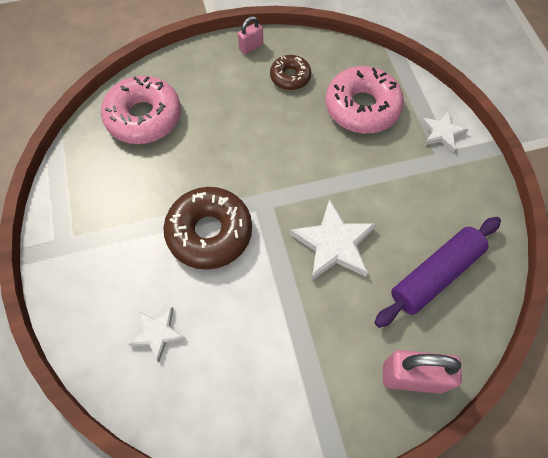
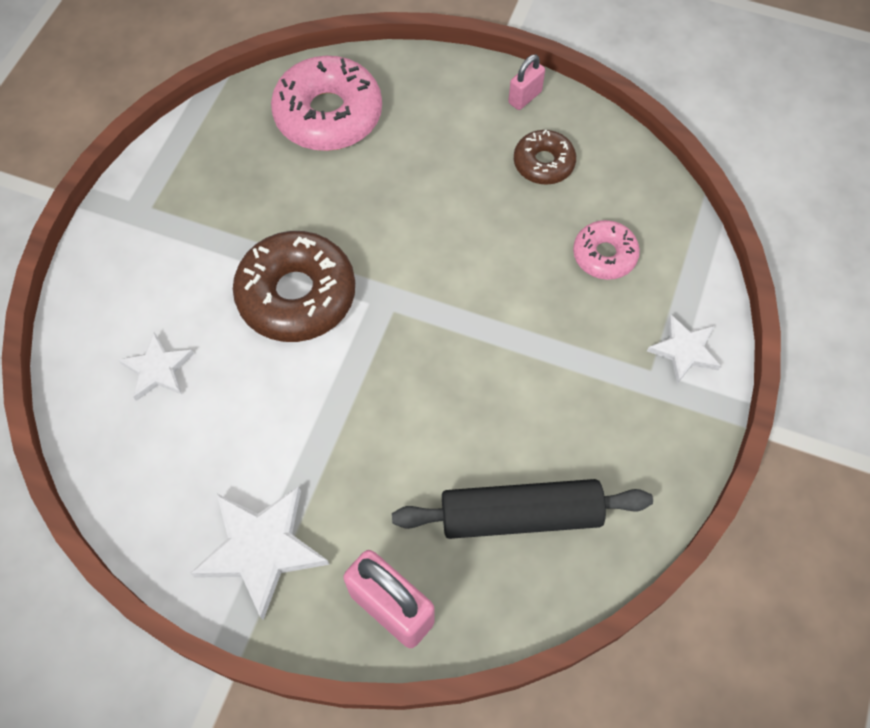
camera: 35 degrees right, 0 degrees up
(251, 47) = (525, 97): pink padlock -> pink padlock turned 45 degrees counterclockwise
(333, 244) = (427, 398): white star -> white star (261, 549)
(362, 107) = (604, 255): pink donut -> pink donut, size x0.56
(435, 275) = (520, 515): purple rolling pin -> black rolling pin

